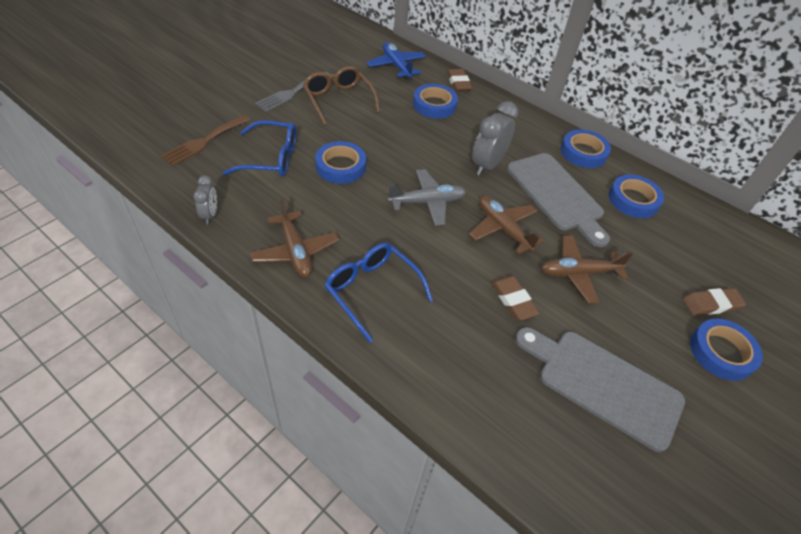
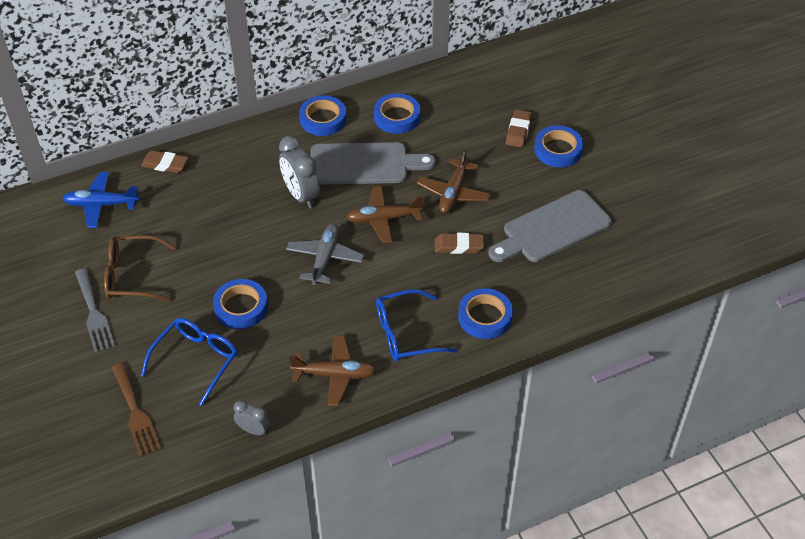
camera: 60 degrees left, 0 degrees up
(434, 105) = (189, 199): blue tape -> blue tape (485, 317)

